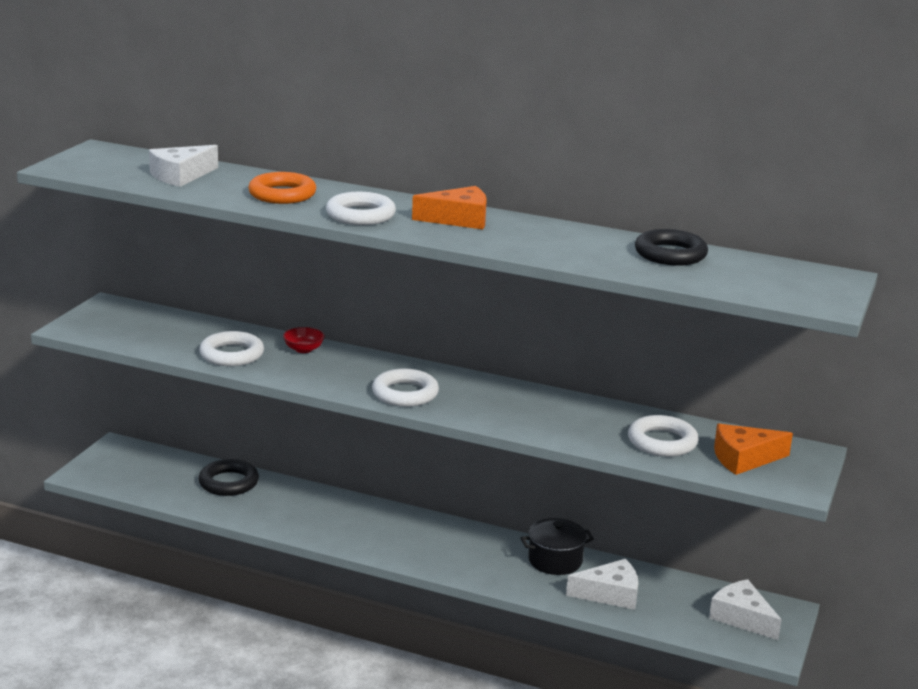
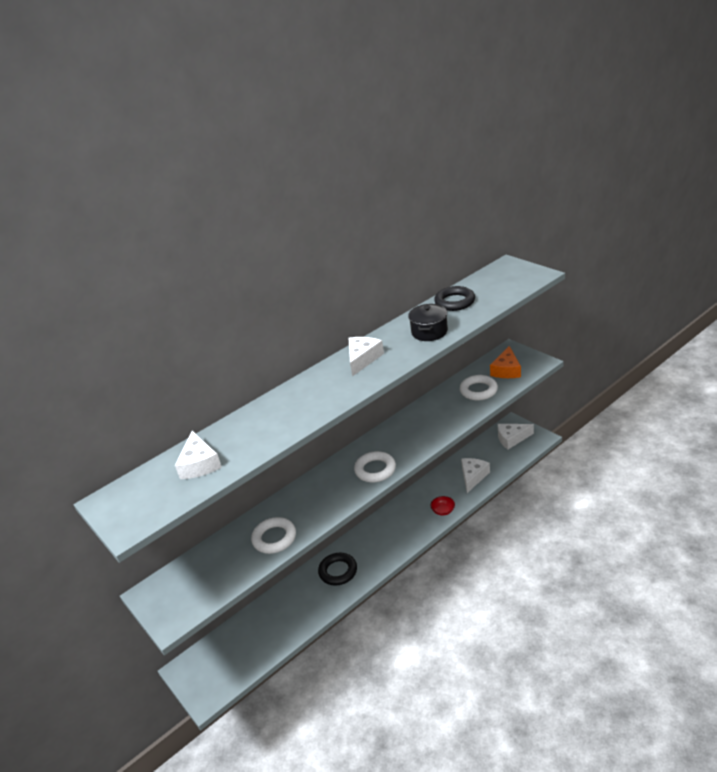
camera: 55 degrees left, 10 degrees up
(228, 483) = (271, 613): black ring -> black ring (338, 571)
(282, 194) = (272, 421): orange ring -> none
(303, 349) = (289, 502): red bowl -> red bowl (443, 511)
(360, 215) = (332, 394): white ring -> none
(459, 219) = (363, 359): orange cheese -> white cheese
(555, 561) = (434, 488): black pot -> black pot (429, 332)

